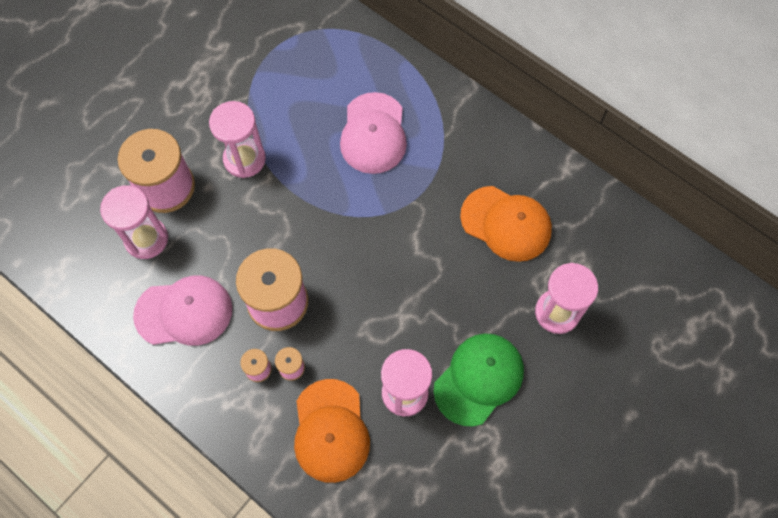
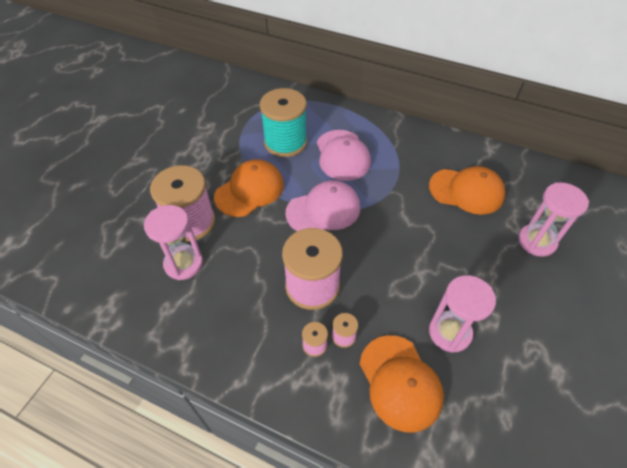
camera: 15 degrees left, 15 degrees down
(184, 312) = (233, 313): pink cap -> pink cap (323, 210)
(244, 159) = (250, 190): pink hourglass -> orange cap
(309, 96) = (285, 142): none -> turquoise spool
(479, 379) = (504, 305): green cap -> none

